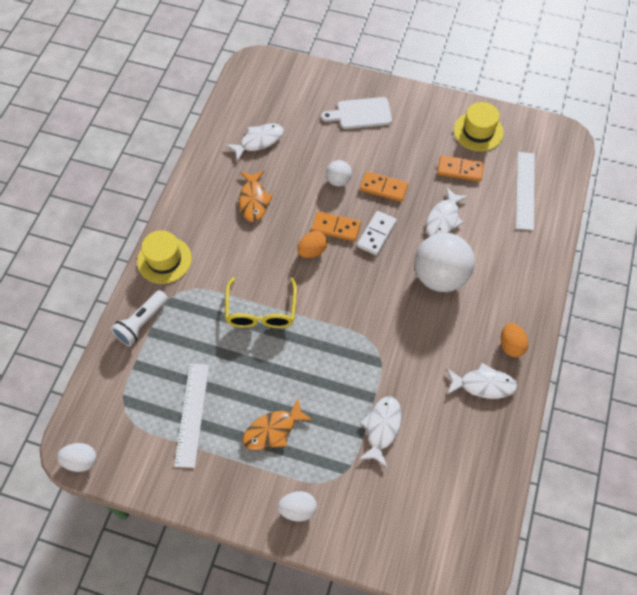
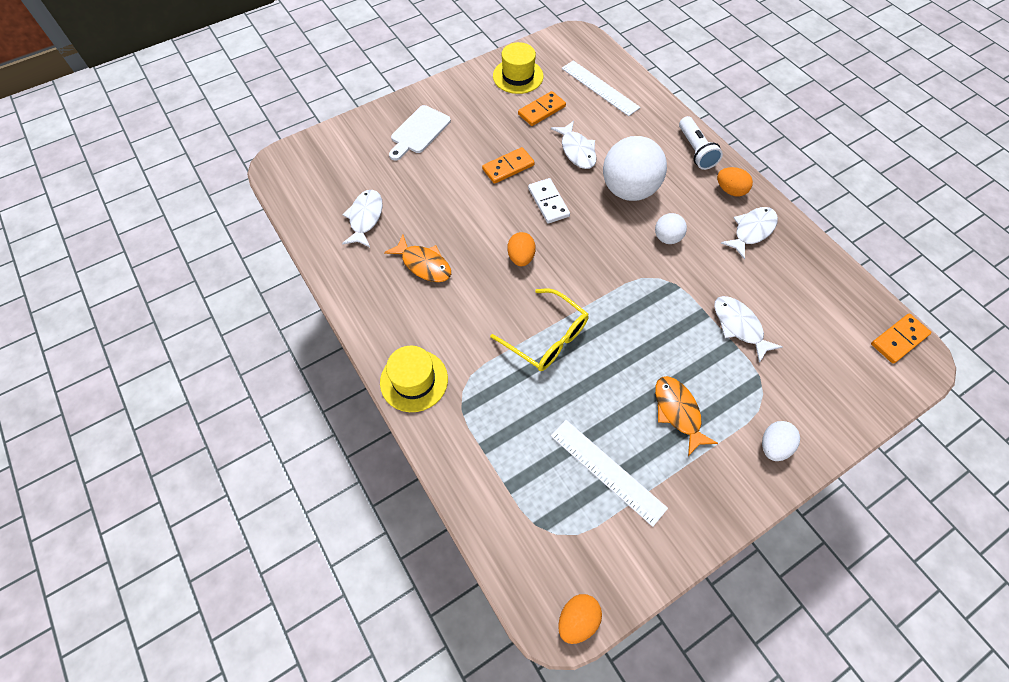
camera: 50 degrees left, 0 degrees up
(81, 461) = (577, 619): white egg -> orange egg
(142, 323) = (466, 449): white flashlight -> white flashlight (695, 151)
(273, 430) = (678, 412): orange fish -> orange fish turned 150 degrees clockwise
(335, 228) = (514, 225): orange domino -> orange domino (899, 340)
(338, 181) = (469, 191): white ball -> white ball (667, 238)

